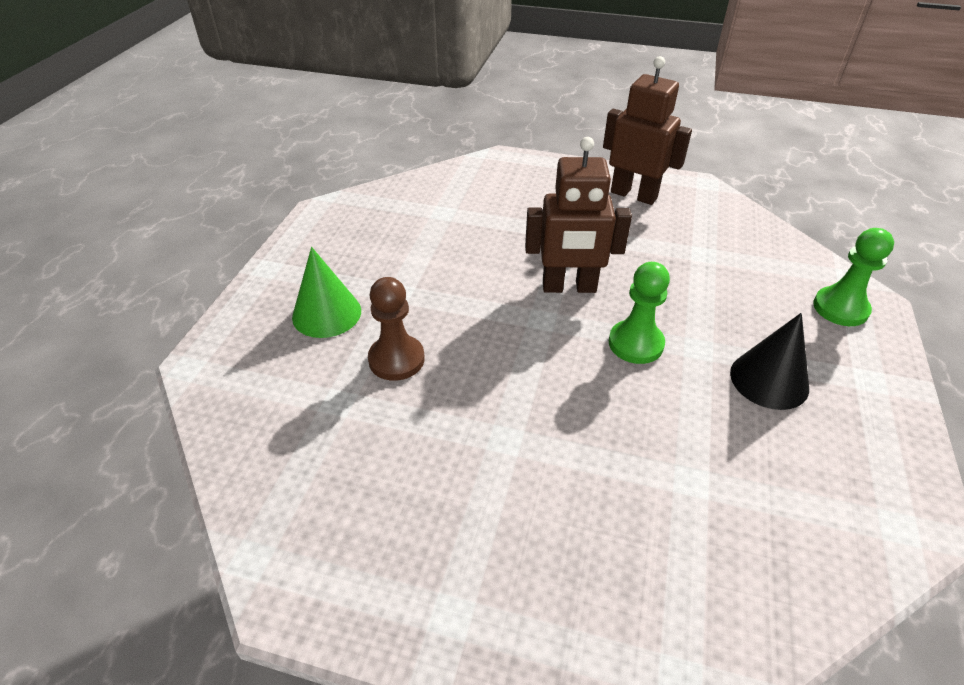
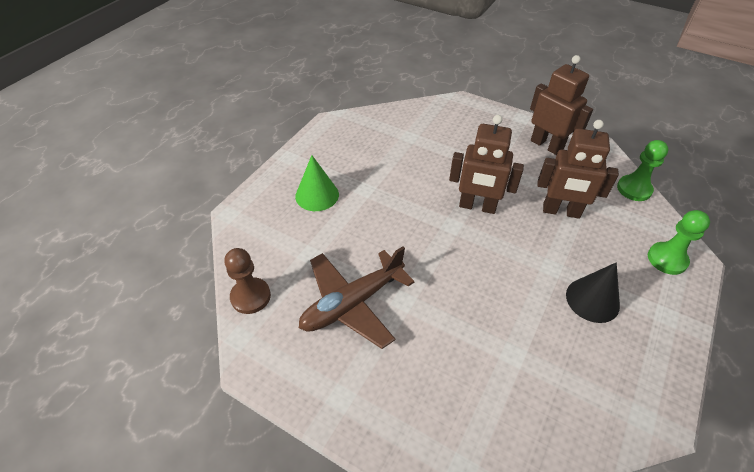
camera: 15 degrees right, 5 degrees up
(396, 359) = (351, 234): brown pawn -> brown pawn (250, 296)
(428, 460) = (352, 303): none -> brown plane
(635, 343) = (509, 255): green pawn -> green pawn (634, 189)
(684, 273) = (561, 211): none -> brown robot

